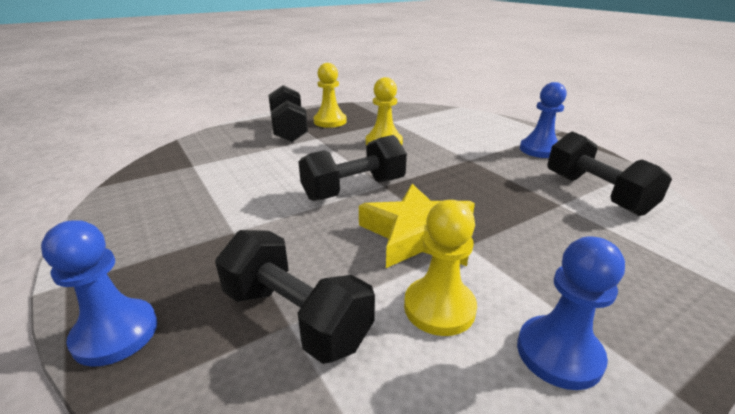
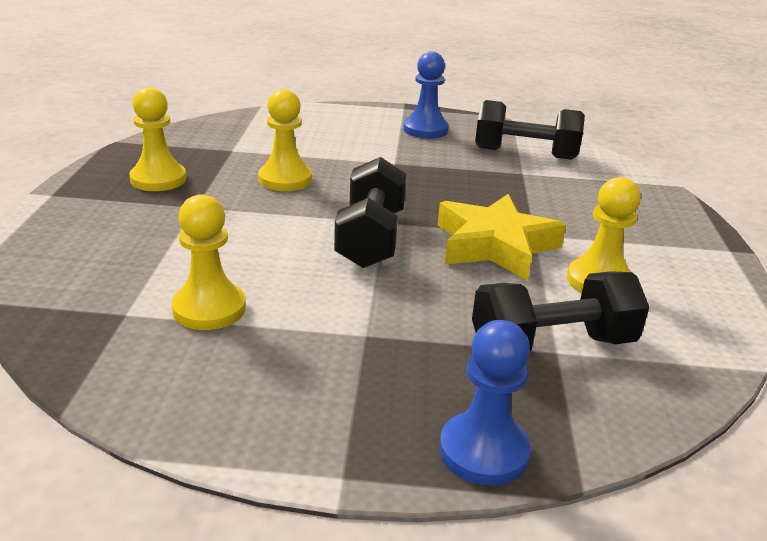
camera: 55 degrees left, 0 degrees up
(216, 180) = (209, 309): none -> yellow pawn
(289, 130) = (132, 212): black dumbbell -> none
(559, 353) = (678, 264): blue pawn -> none

